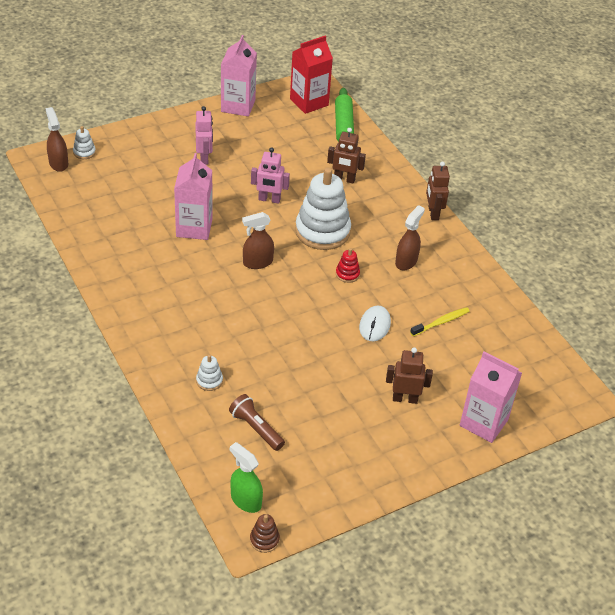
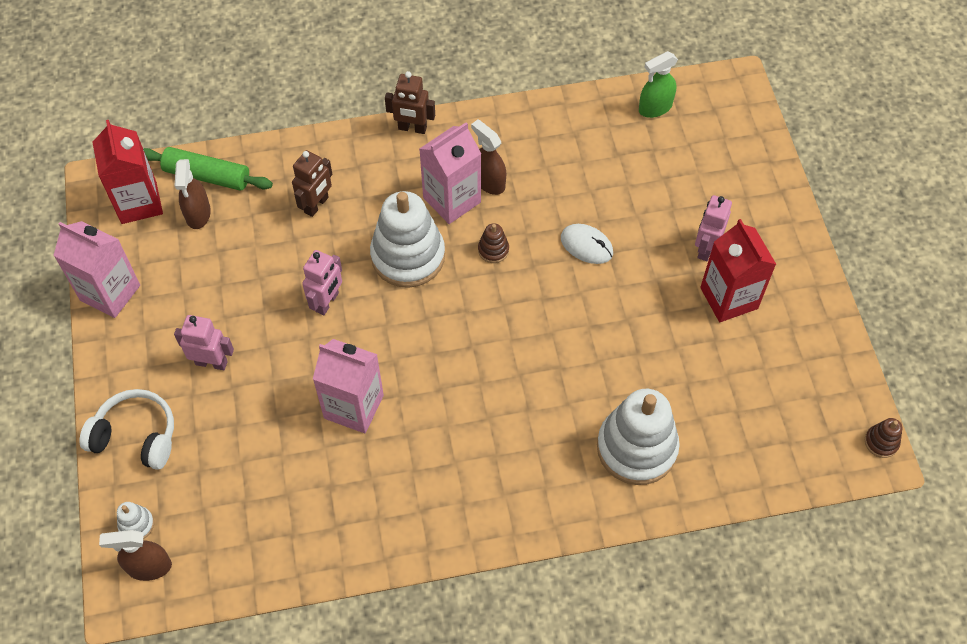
camera: 70 degrees left, 15 degrees up
(143, 139) = (136, 436): none -> white headphones
(209, 381) = (636, 448): white stacking toy -> white stacking toy, size x2.36
(245, 500) = (824, 449): green spray bottle -> green spray bottle (655, 108)
(256, 428) = (721, 413): brown flashlight -> none
(257, 262) = (444, 345): brown spray bottle -> brown spray bottle (198, 214)
(347, 274) = (493, 250): red stacking toy -> brown stacking toy
(363, 419) = (729, 298): none -> red carton
(405, 398) = (706, 248): brown robot -> pink robot
(441, 322) = (597, 177): yellow toothbrush -> none
(484, 422) = (753, 185): pink carton -> pink carton (452, 200)

